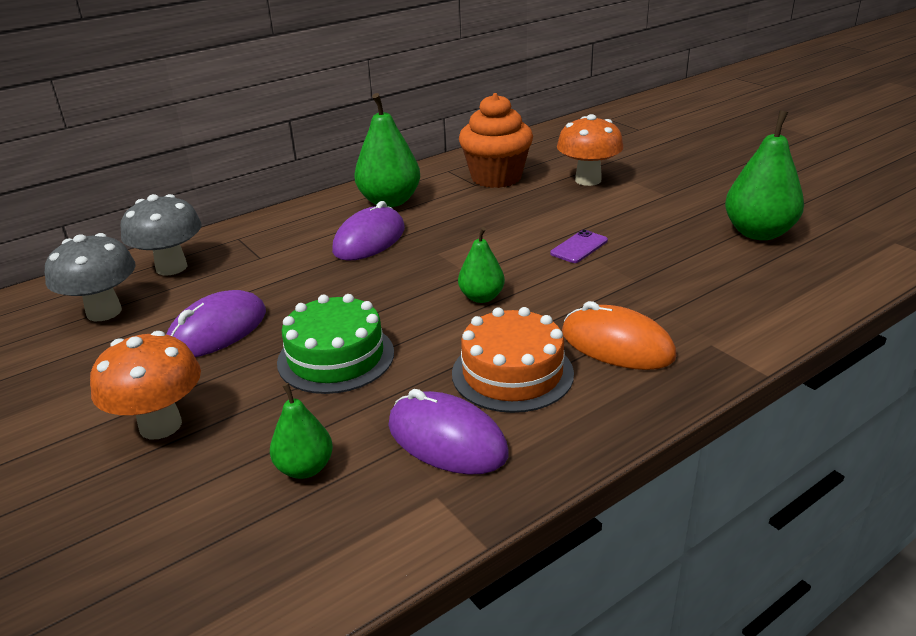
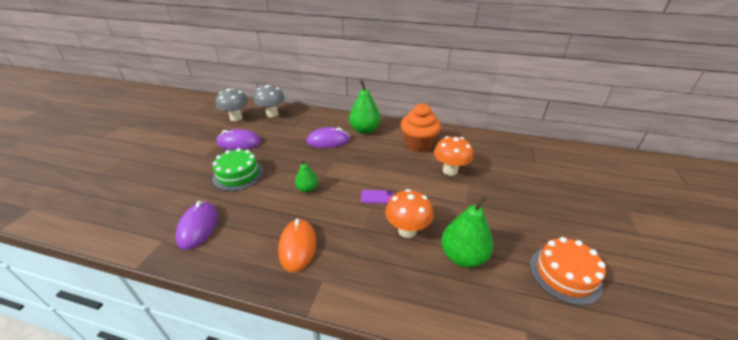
camera: 50 degrees right, 5 degrees up
(160, 425) = (179, 161): orange mushroom -> orange mushroom (407, 230)
(305, 468) = (167, 201): green pear -> none
(512, 373) = (254, 223): orange cake -> orange cake (565, 274)

